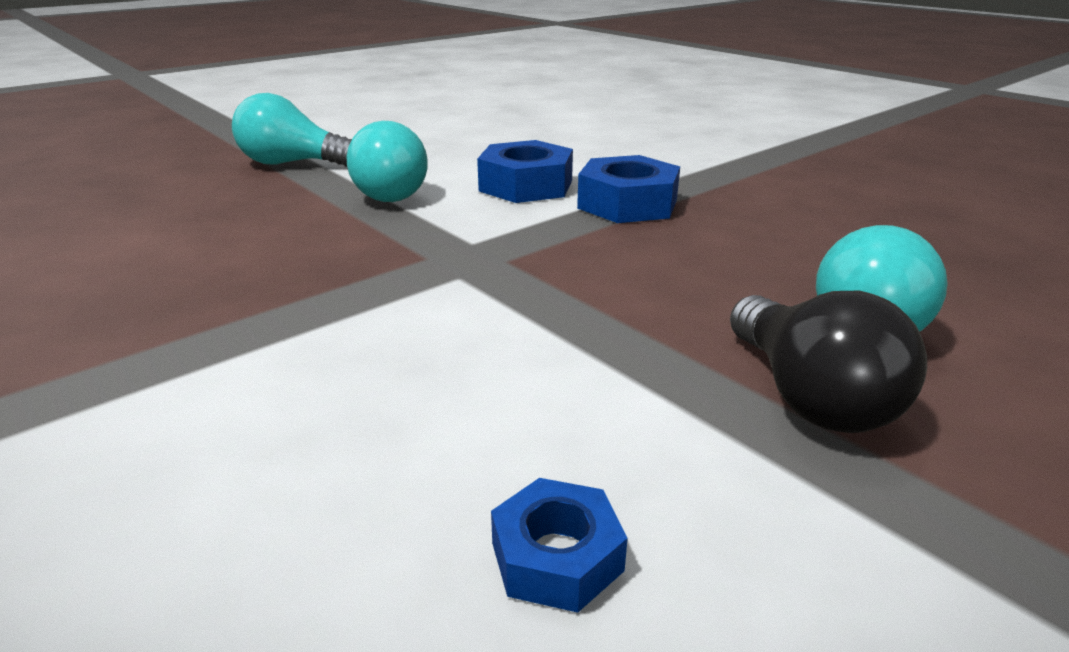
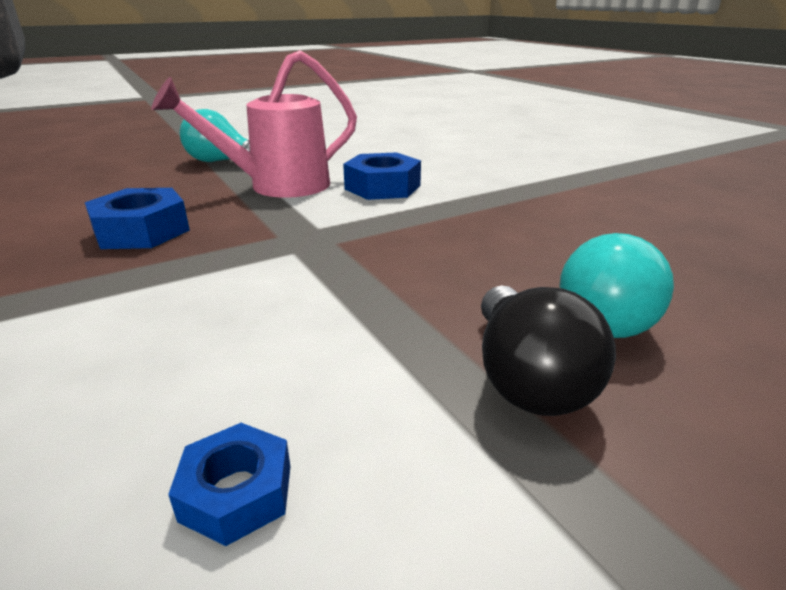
camera: 10 degrees right, 0 degrees up
(389, 192) = (278, 186): turquoise light bulb -> pink watering can
(627, 204) = (454, 205): blue nut -> blue nut (142, 231)

